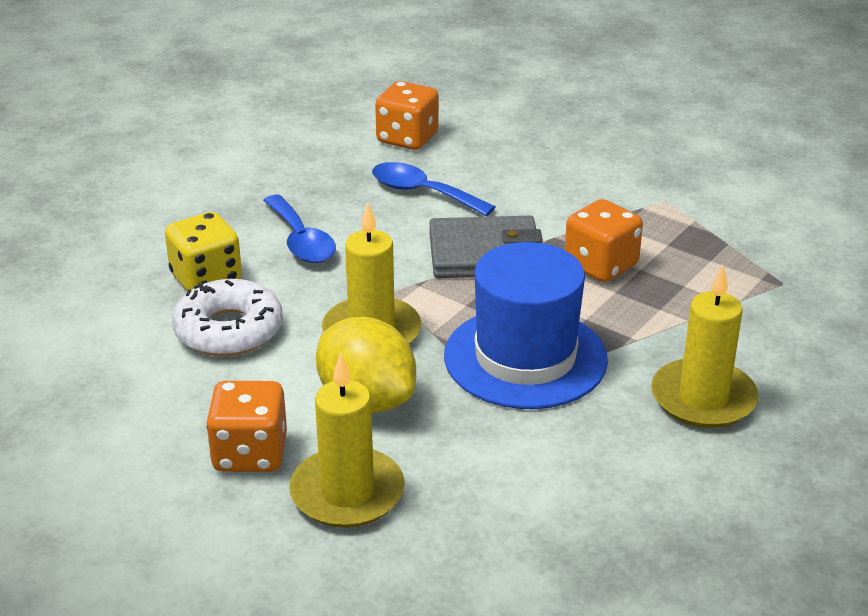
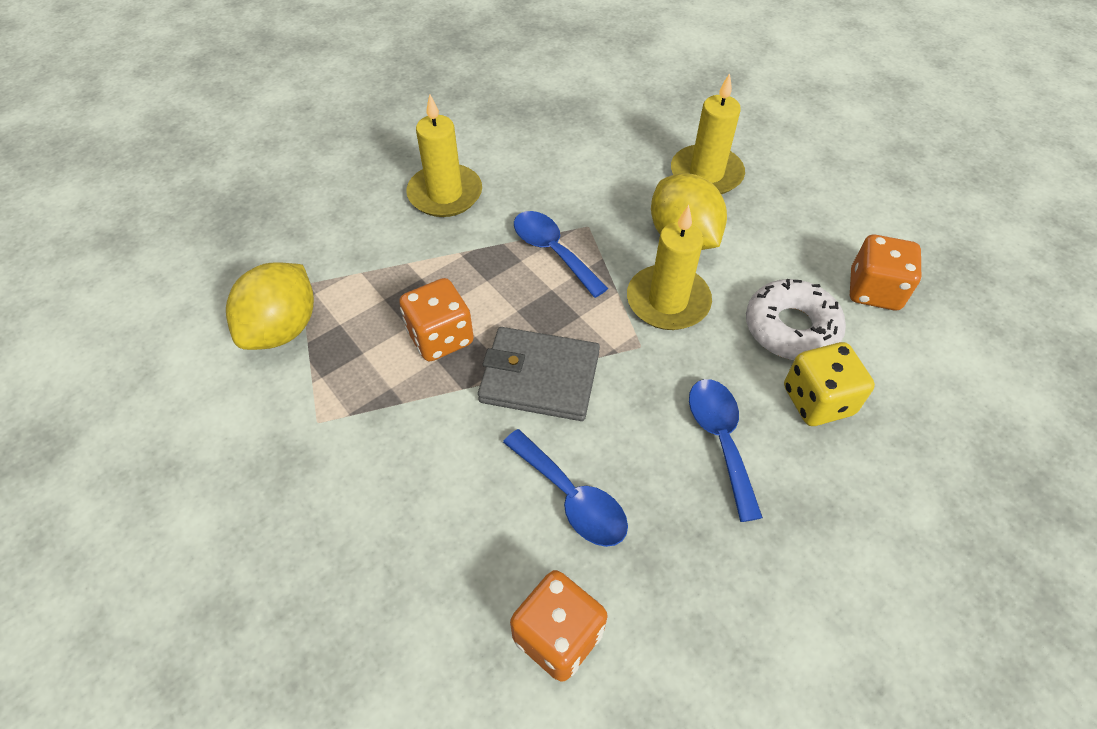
camera: 165 degrees left, 20 degrees up
(250, 454) = (769, 211): orange dice -> orange dice (874, 291)
(525, 358) = (552, 251): blue hat -> blue spoon
(762, 248) = (283, 329): none -> yellow lemon

